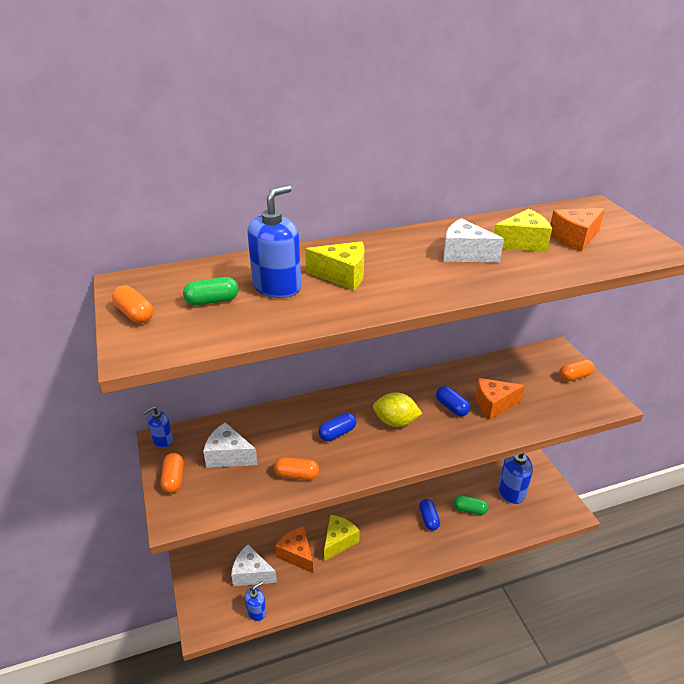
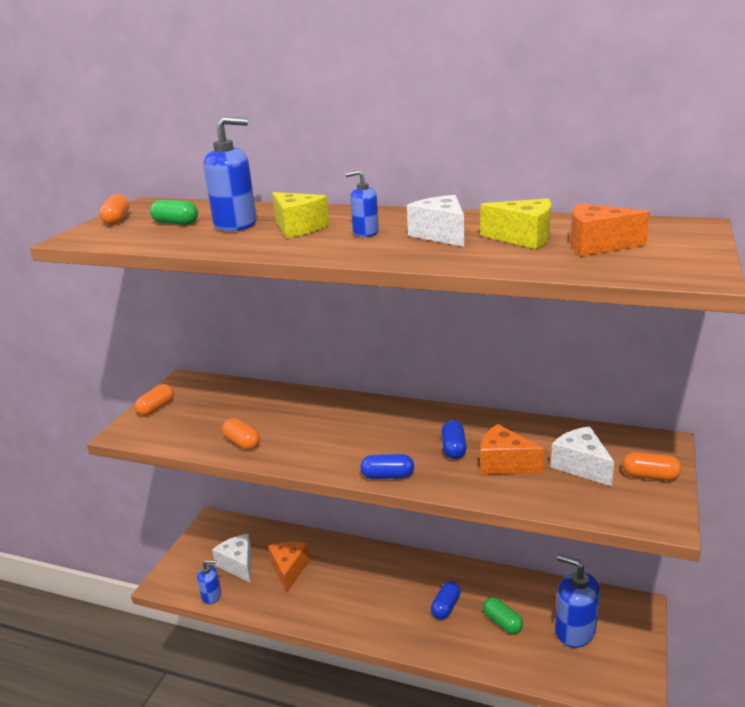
camera: 40 degrees right, 10 degrees down
(162, 440) = (183, 380): blue soap dispenser -> blue soap dispenser (365, 232)
(229, 456) = (212, 408): white cheese -> white cheese (581, 466)
(337, 433) = (316, 426): blue capsule -> blue capsule (387, 476)
(339, 541) = (336, 579): yellow cheese -> none
(395, 422) = (380, 438): yellow lemon -> none

